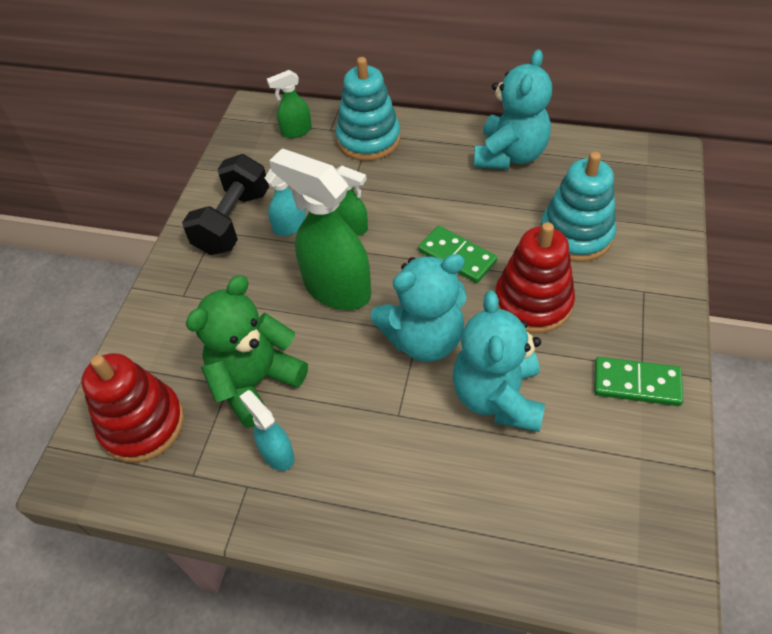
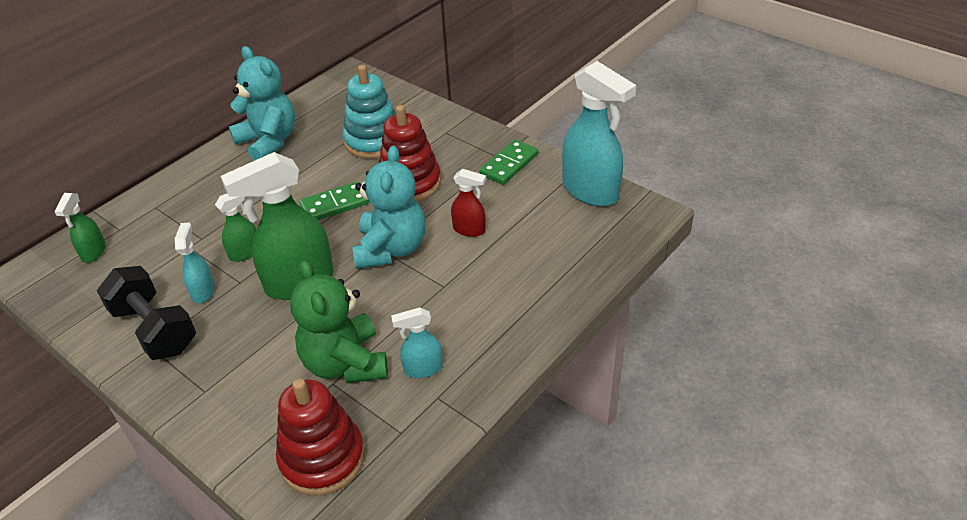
camera: 65 degrees left, 10 degrees down
(368, 139) = (160, 210): turquoise stacking toy -> none
(497, 397) = (469, 230): turquoise teddy bear -> red spray bottle
(655, 501) = (590, 191): none -> turquoise spray bottle

